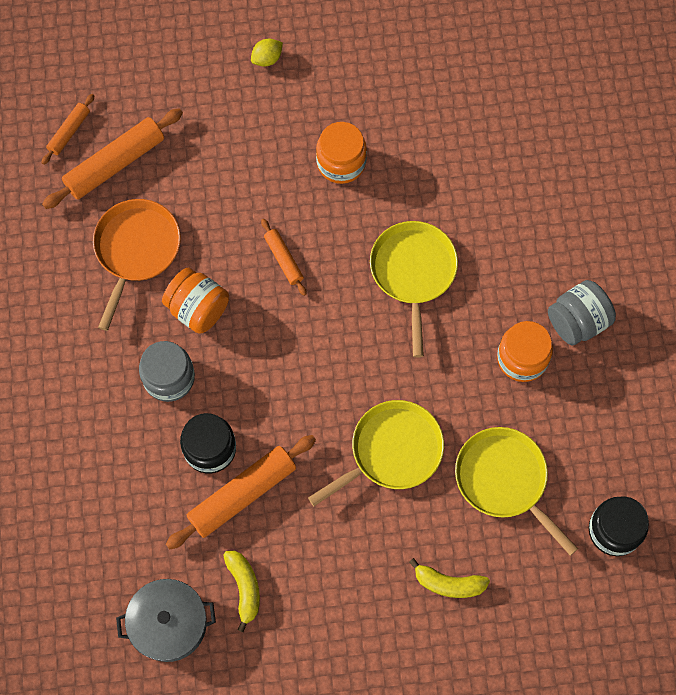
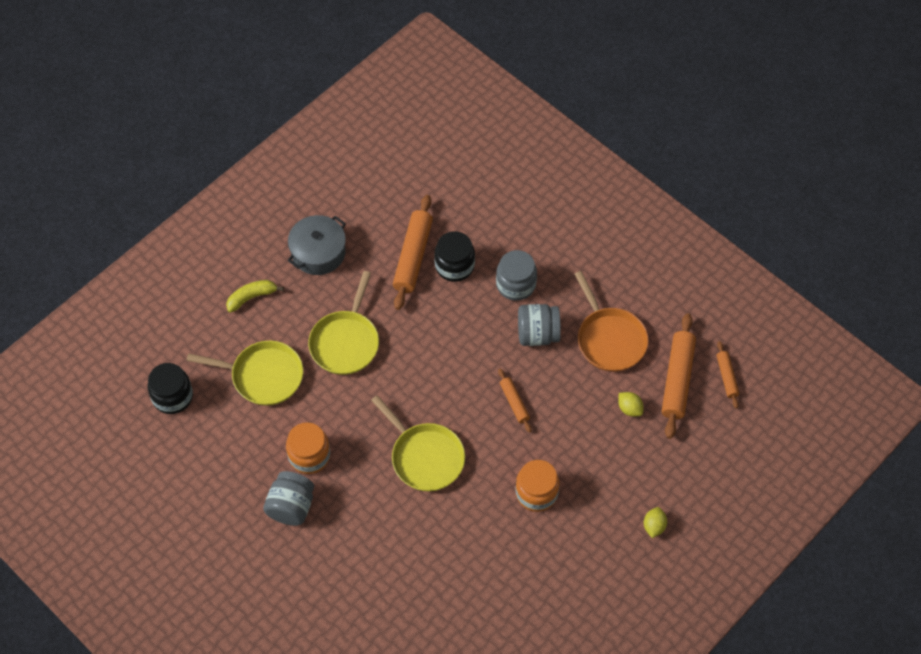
camera: 140 degrees right, 10 degrees down
(169, 623) = (393, 169): grey pot -> grey pot (318, 252)
(185, 172) = (629, 409): none -> yellow lemon
(198, 309) = (537, 334): orange jar -> grey jar
(244, 588) = (367, 213): yellow banana -> none
(284, 259) = (514, 403): orange rolling pin -> orange rolling pin turned 45 degrees clockwise

